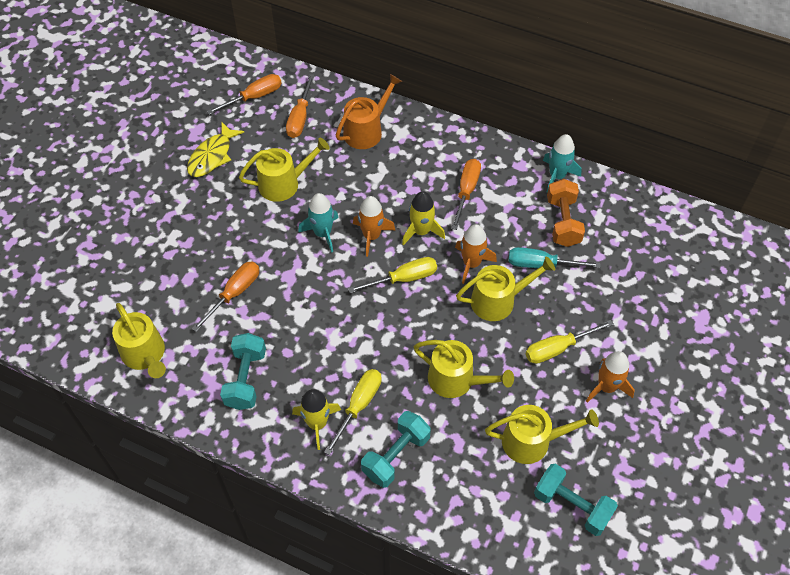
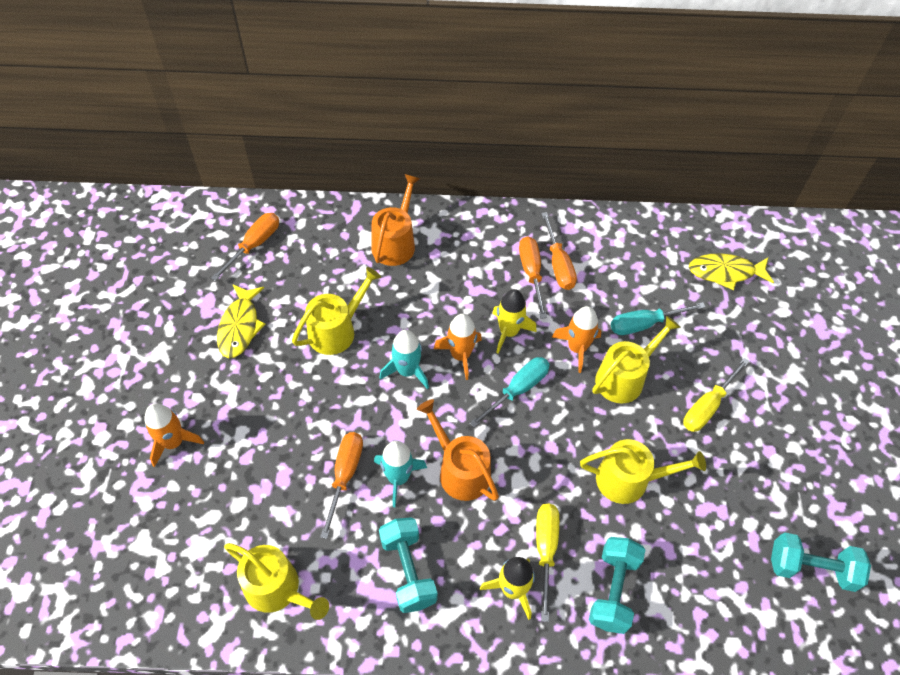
camera: 25 degrees left, 0 degrees up
(300, 118) = (317, 252): orange screwdriver -> orange screwdriver (558, 264)
(324, 322) = (460, 470): none -> orange watering can
(403, 279) = (518, 390): yellow screwdriver -> turquoise screwdriver
(532, 441) = (737, 515): yellow watering can -> none
(557, 176) = (610, 227): turquoise rocket -> turquoise rocket (398, 478)
(563, 222) = (641, 273): orange dumbbell -> none
(607, 387) = (774, 428): orange rocket -> orange rocket (174, 442)
(640, 246) = (725, 272): none -> yellow fish

